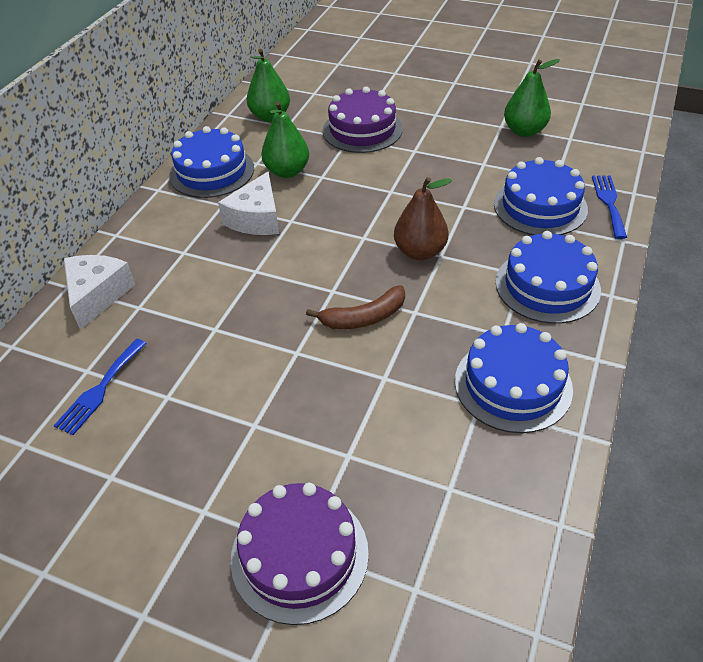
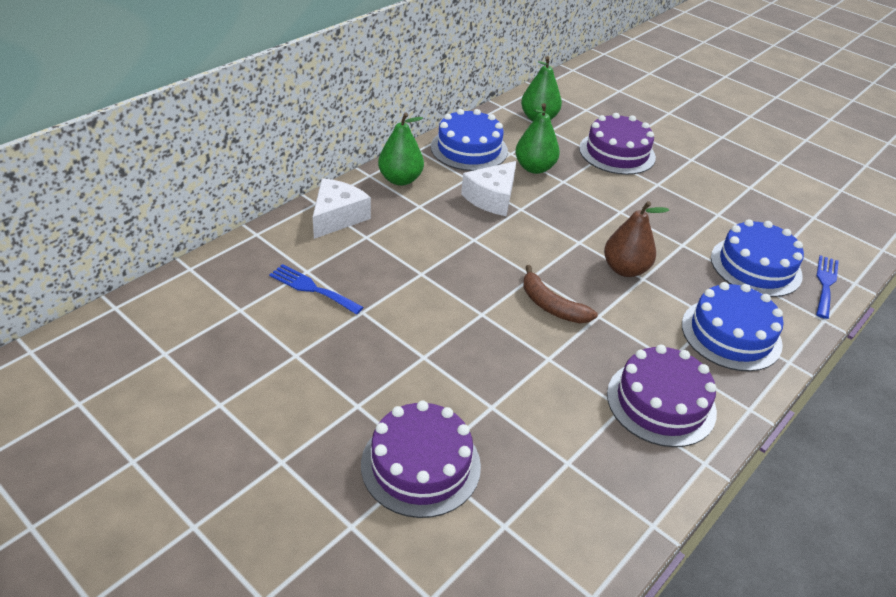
camera: 15 degrees right, 5 degrees down
(100, 389) = (312, 288): blue fork -> blue fork turned 75 degrees clockwise
(364, 317) = (551, 306): brown banana -> brown banana turned 45 degrees clockwise
(513, 384) = (661, 402): blue cake -> purple cake
(524, 131) = (771, 198): green pear -> green pear (400, 179)

